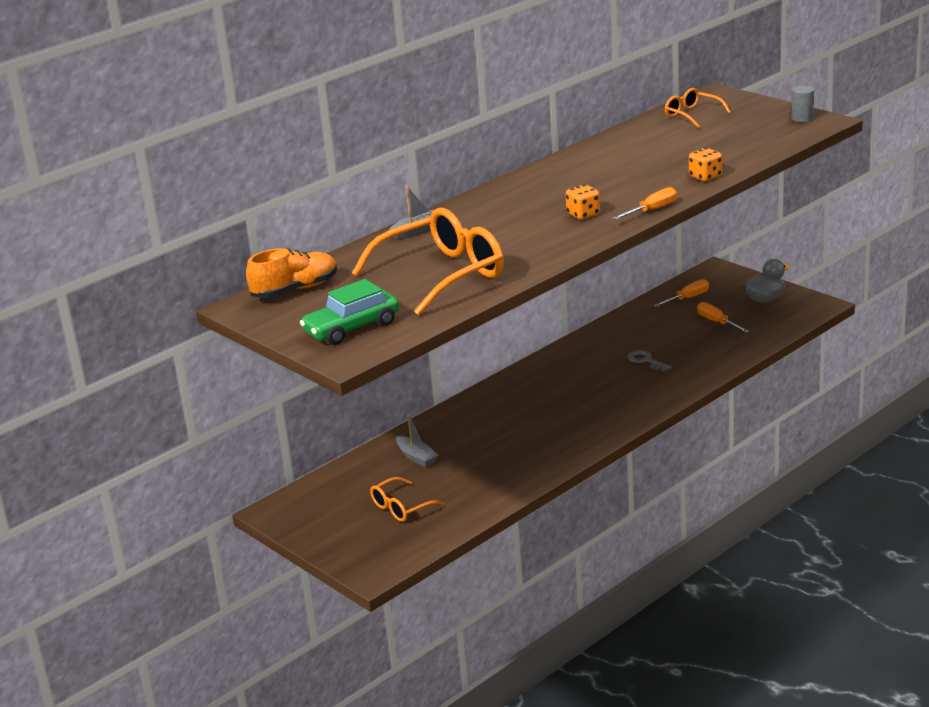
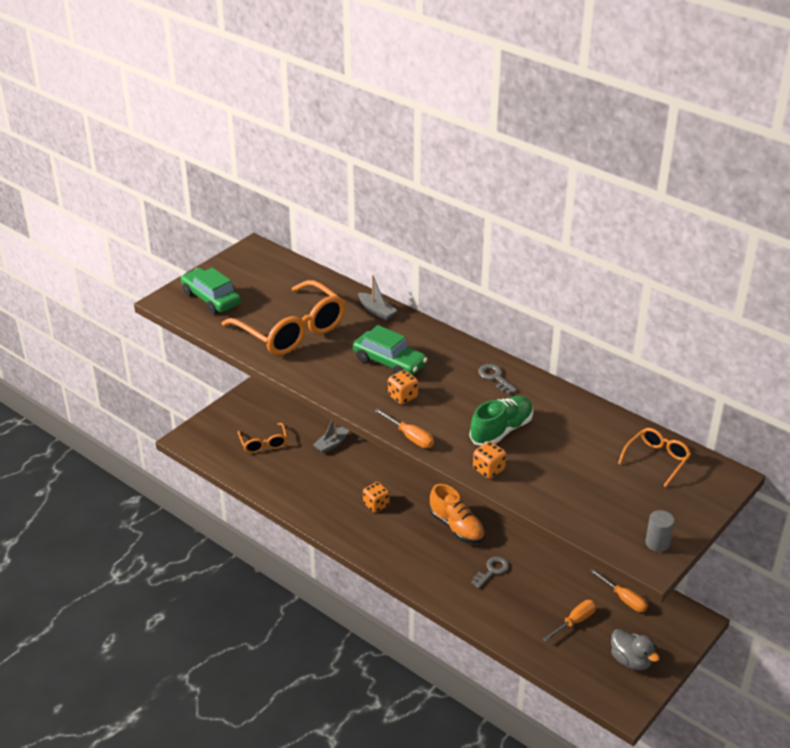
camera: 80 degrees right, 10 degrees up
(295, 290) = (277, 267): orange shoe -> orange shoe (457, 527)
(401, 507) = (263, 443): orange glasses -> orange glasses turned 150 degrees counterclockwise
(520, 222) = (389, 362): none -> green car
(534, 426) = (376, 505): none -> orange dice
(557, 174) = (495, 377): none -> grey key
(645, 171) = (501, 430): none -> green shoe

